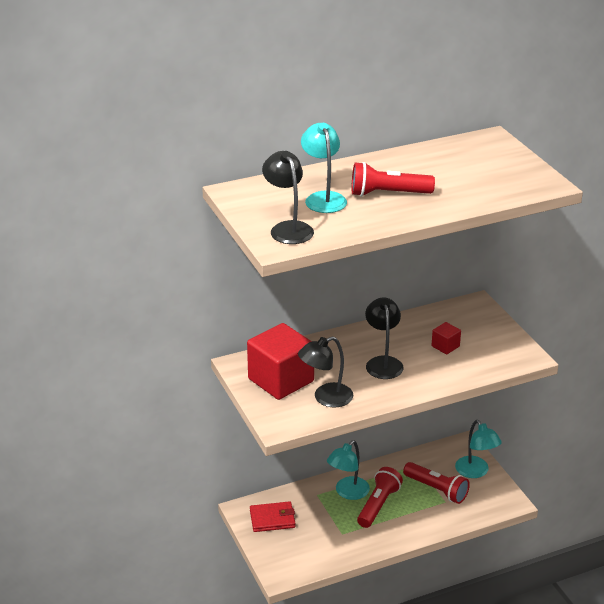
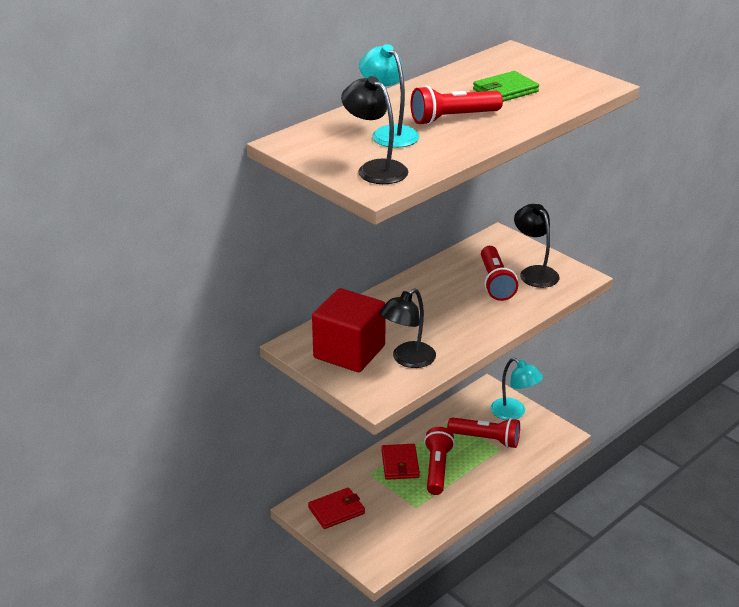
camera: 20 degrees left, 0 degrees up
(348, 492) = (400, 464): turquoise lamp -> red wallet
(383, 362) = (444, 312): black lamp -> black lamp (534, 273)
(445, 346) = (495, 283): red cube -> red flashlight
(454, 175) = (505, 90): none -> green wallet

